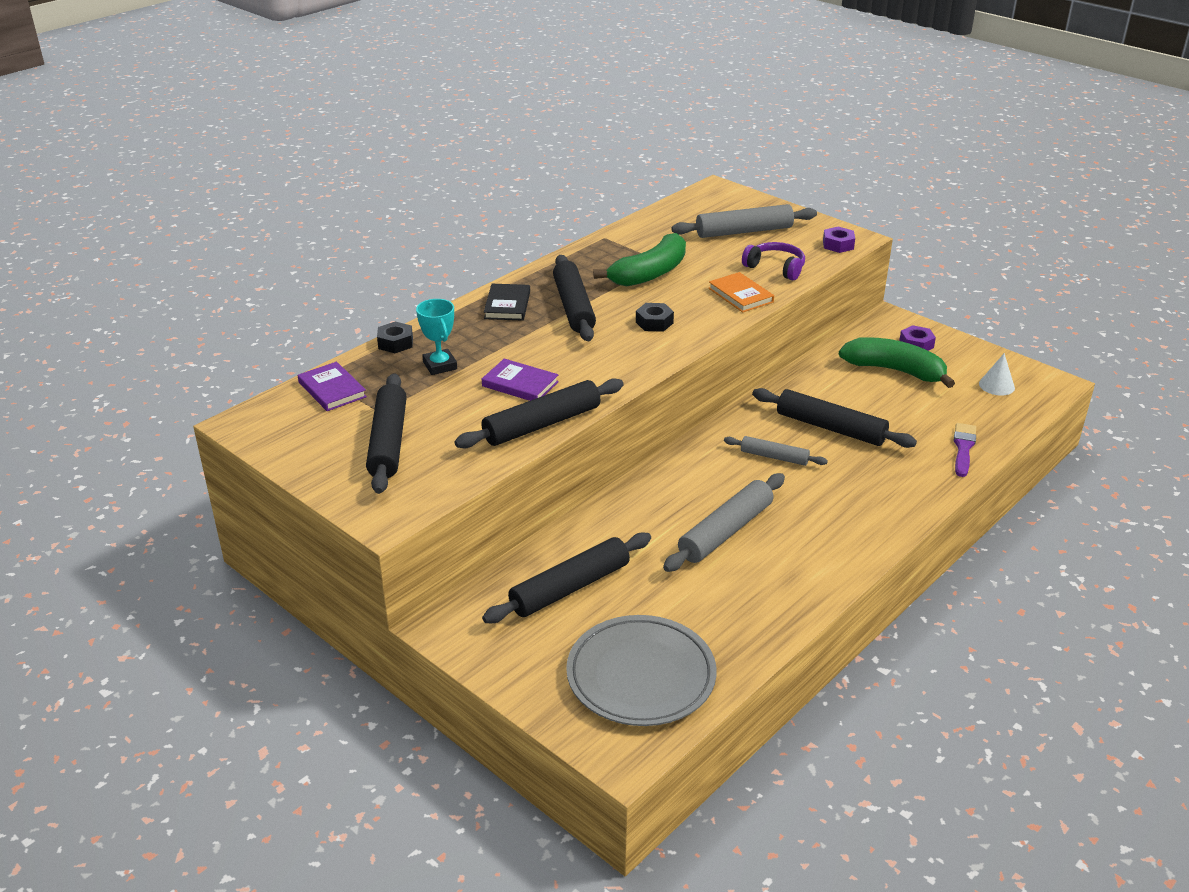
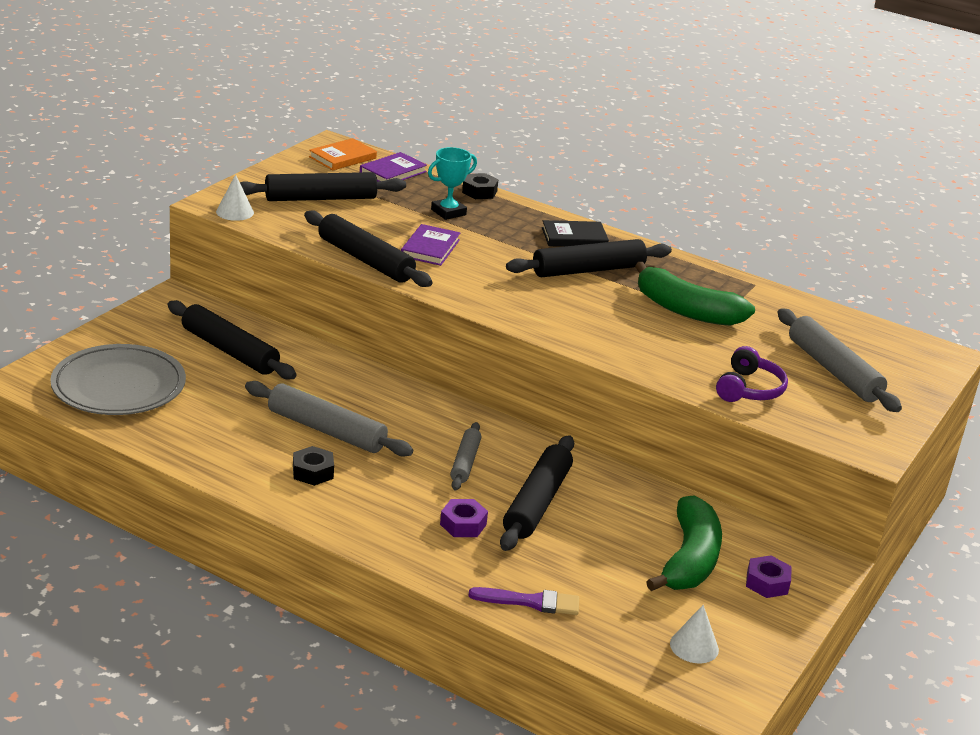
camera: 75 degrees right, 5 degrees down
(411, 504) = (235, 212): none -> white cone
(654, 322) = (577, 313): black nut -> black nut (313, 472)
(740, 295) = (666, 364): orange book -> orange book (342, 157)
(838, 245) = (843, 437): purple nut -> purple nut (463, 524)

